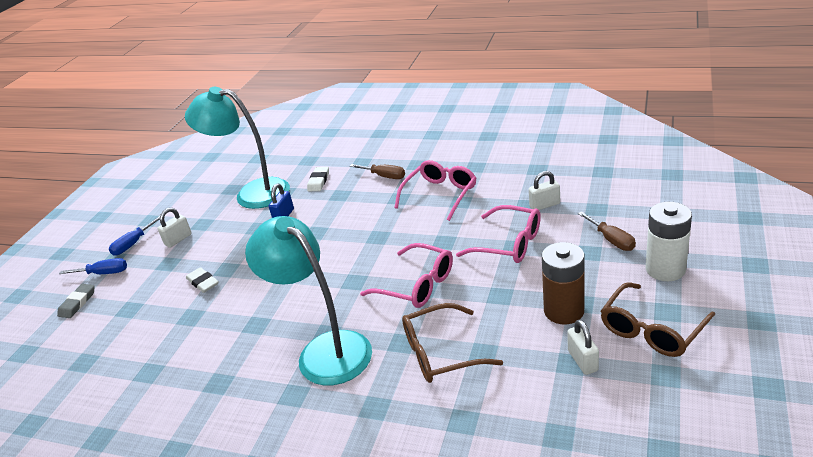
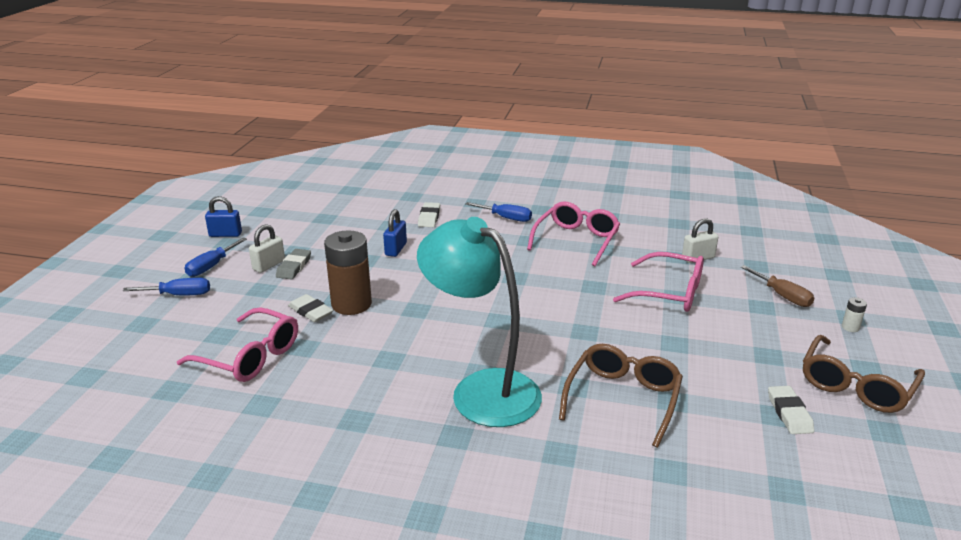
camera: 10 degrees left, 5 degrees down
(77, 303) = (150, 325): grey eraser -> grey eraser (294, 267)
(149, 212) = (225, 234): none -> blue padlock
(252, 193) = (351, 224): turquoise lamp -> none
(384, 176) = (506, 218): brown screwdriver -> blue screwdriver
(417, 285) = (575, 328): pink glasses -> pink glasses (250, 356)
(440, 353) = (623, 398): brown glasses -> brown glasses turned 135 degrees clockwise
(564, 311) = (752, 362): brown battery -> brown battery (351, 304)
(582, 361) = (789, 413): white padlock -> white eraser
(665, 269) = (850, 327): white battery -> white battery, size x0.40

